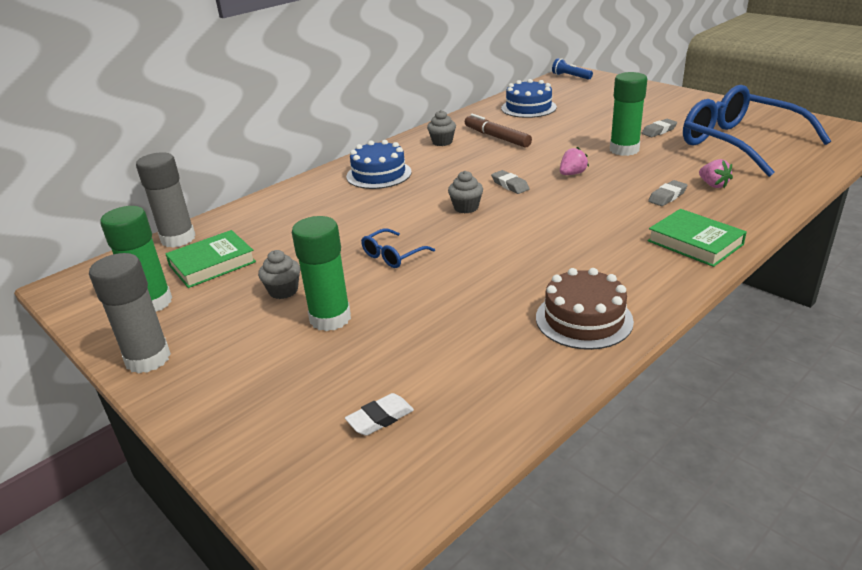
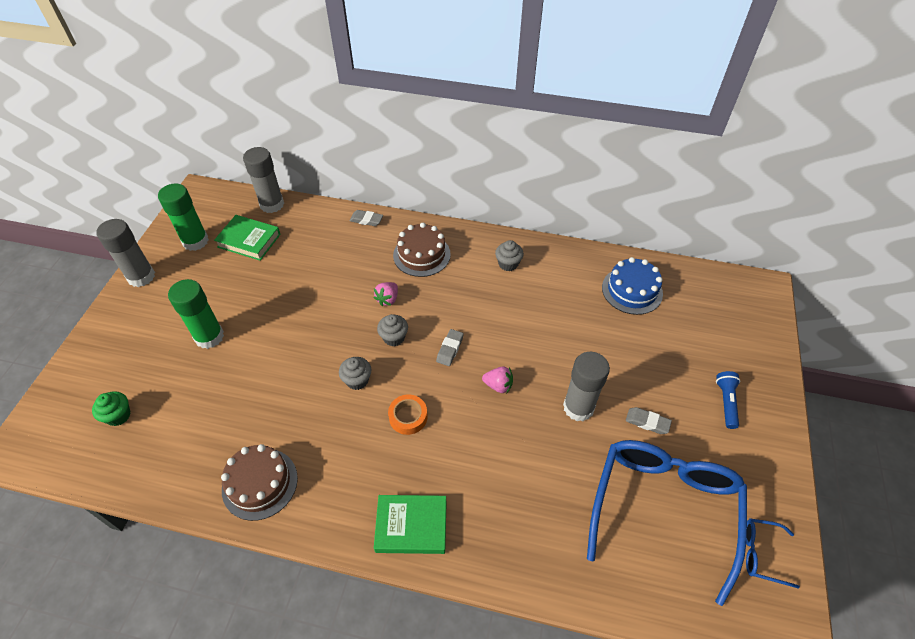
camera: 55 degrees right, 20 degrees up
(283, 291) = (231, 295): grey cupcake -> grey cupcake (357, 380)
(379, 174) = (421, 255): blue cake -> brown cake
(380, 418) = (118, 416): white eraser -> green cupcake
(393, 255) = (299, 329): blue glasses -> blue glasses (761, 553)
(497, 137) = (543, 297): brown marker -> none
(569, 220) = (408, 417): none -> orange tape
(570, 77) = (748, 289): blue flashlight -> blue flashlight (726, 402)
(624, 150) = (578, 407): green glue stick -> grey glue stick
(667, 196) = (492, 477): grey eraser -> grey eraser (366, 220)
(695, 243) = (411, 526): green book -> green book turned 75 degrees clockwise
(713, 185) = (540, 510): pink strawberry -> pink strawberry (388, 299)

